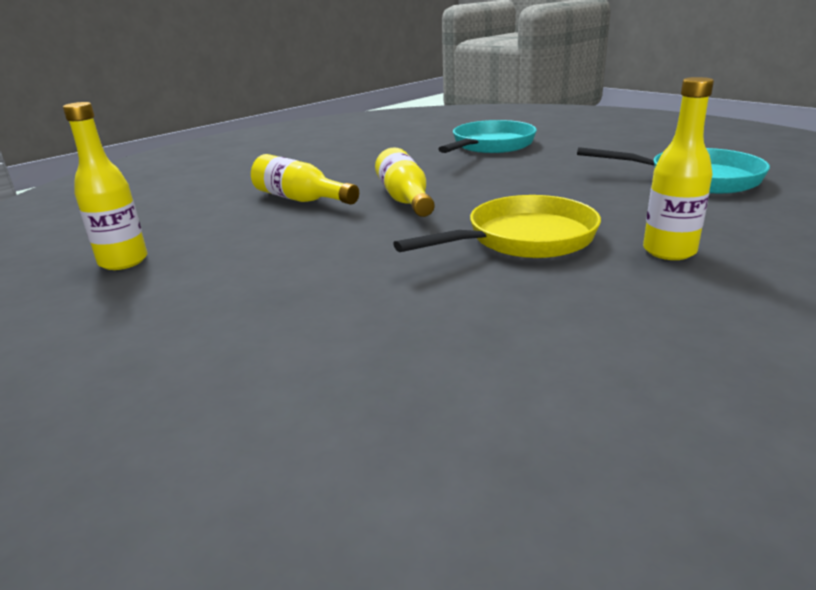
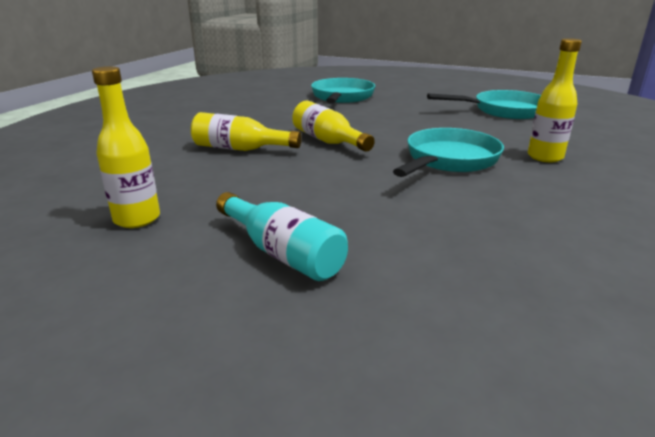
camera: 25 degrees left, 0 degrees up
(203, 319) = (282, 253): none -> turquoise bottle
(523, 239) = (449, 160): yellow pan -> turquoise pan

